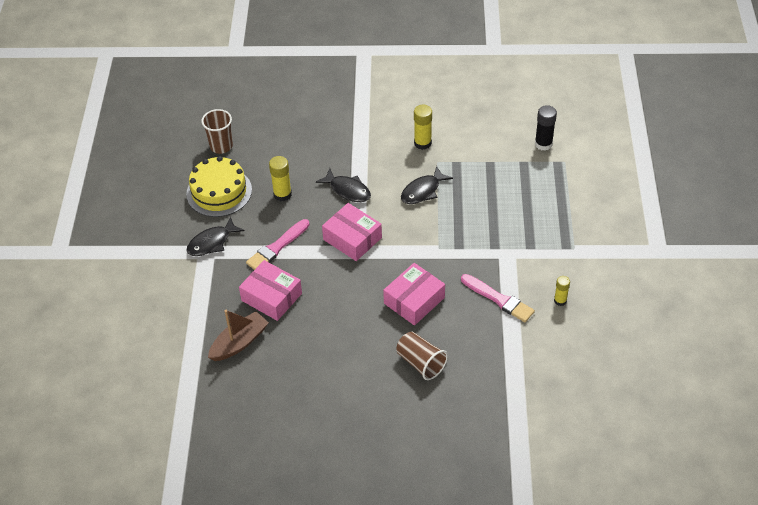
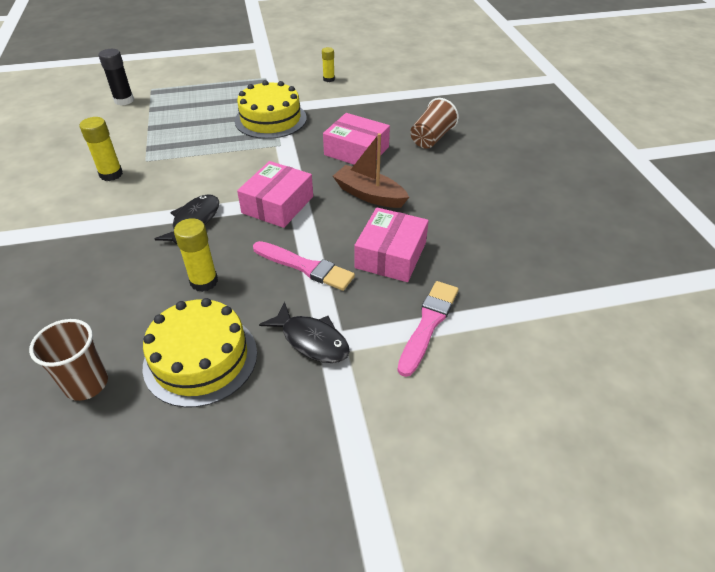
camera: 105 degrees left, 5 degrees down
(239, 342) = (474, 269): brown boat -> brown boat (369, 195)
(422, 191) = (194, 164): black fish -> none
(485, 245) = (270, 119): none -> yellow cake
(498, 299) = (338, 106): pink brush -> pink brush (428, 324)

